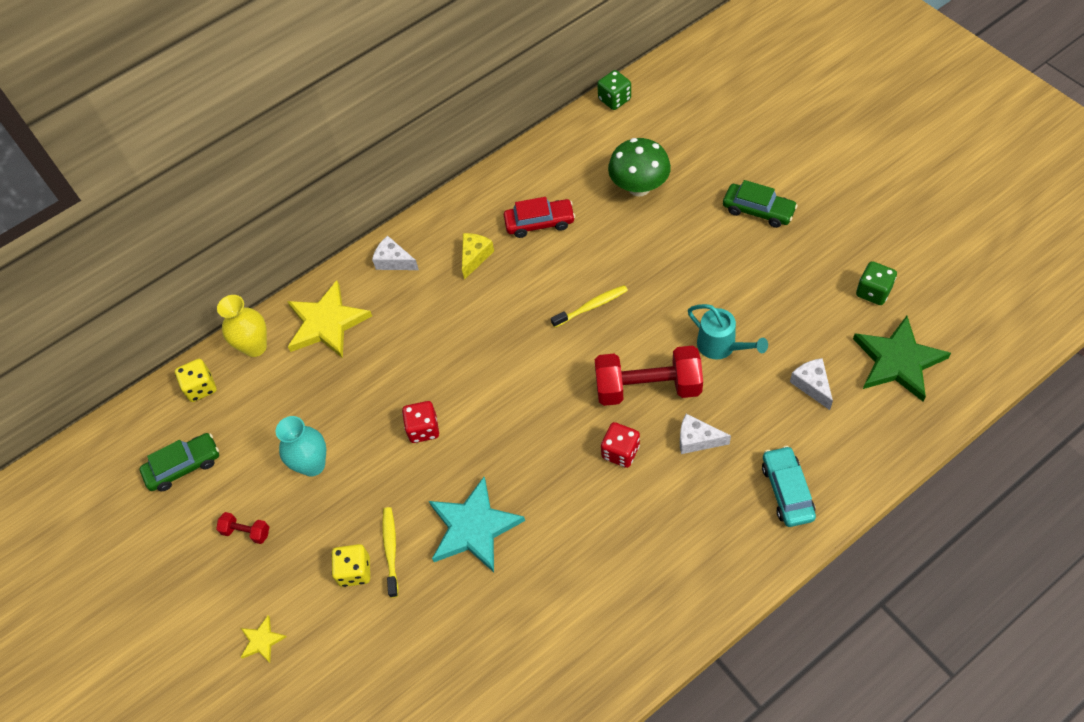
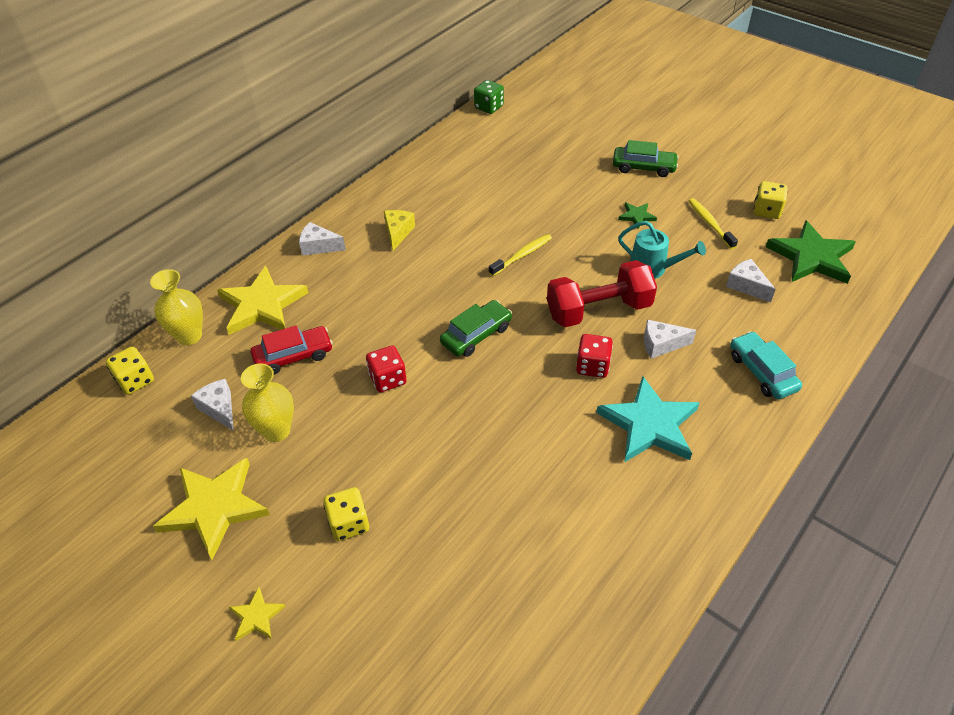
camera: 20 degrees left, 10 degrees down
(184, 466) = (128, 457): green car -> green car (476, 335)
(246, 532) = (214, 508): red dumbbell -> yellow star
(268, 432) = (219, 409): none -> white cheese
(313, 465) = (276, 431): turquoise vase -> yellow vase
(391, 550) = (384, 495): yellow toothbrush -> yellow toothbrush (710, 223)
(473, 527) = (467, 458): turquoise star -> turquoise star (649, 424)
(539, 223) = (451, 200): red car -> red car (293, 356)
(639, 187) = (533, 164): green mushroom -> none
(727, 276) = (636, 216): none -> green star
(873, 292) = (766, 211): green dice -> yellow dice

